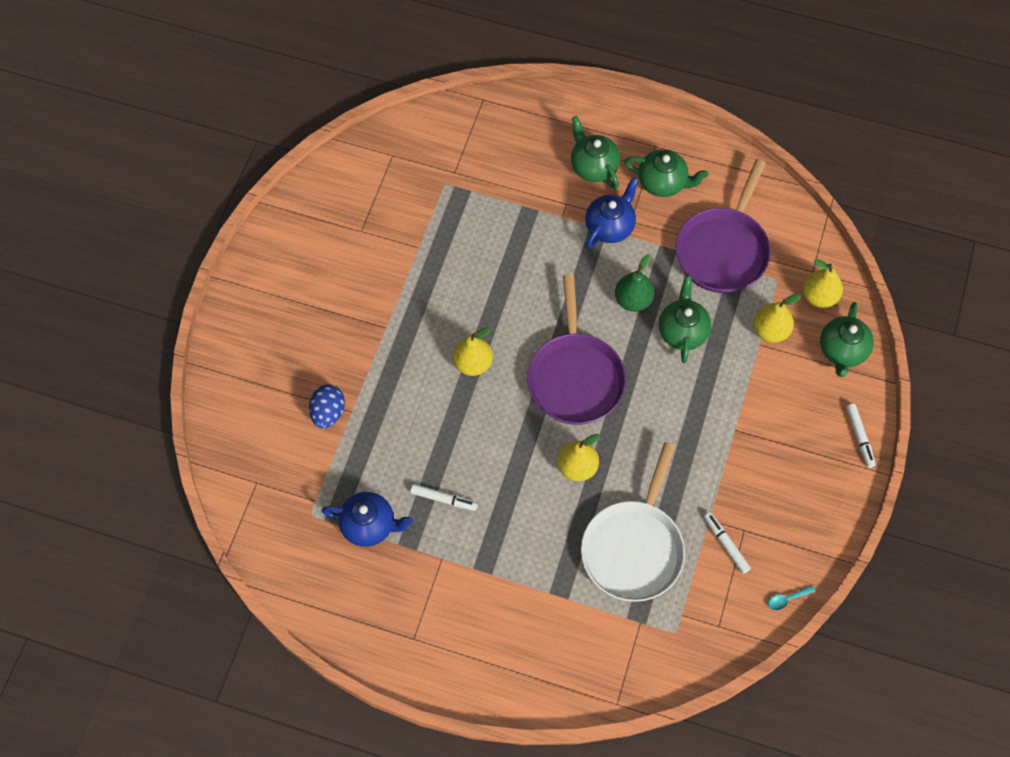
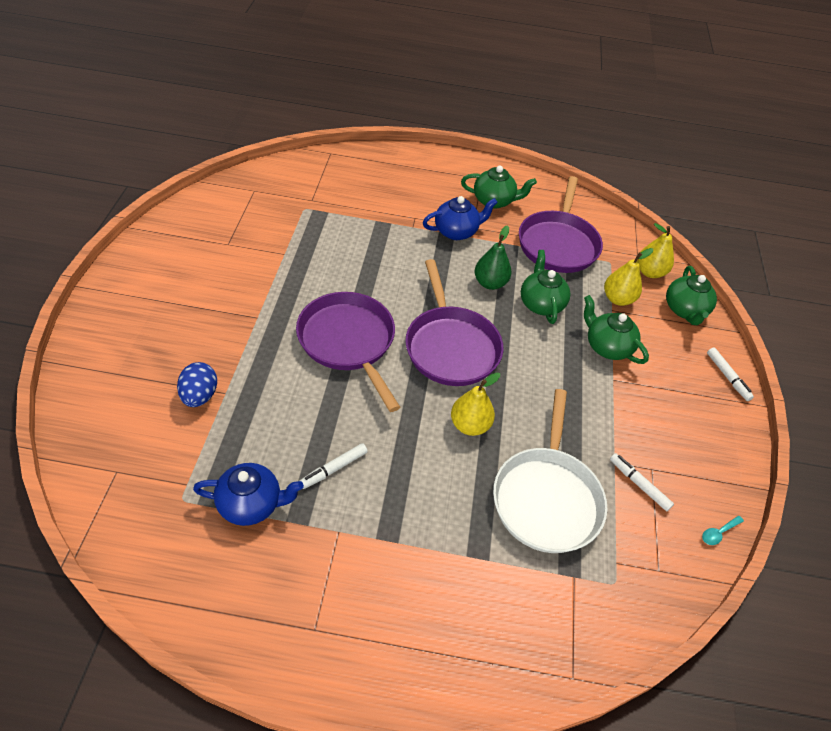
camera: 15 degrees left, 15 degrees down
(444, 499) = (334, 469): white marker -> white marker turned 135 degrees clockwise
(473, 363) = (348, 342): yellow pear -> purple pan
(593, 166) = (433, 192): green teapot -> green teapot (607, 347)
(610, 226) = (456, 231): blue teapot -> blue teapot turned 45 degrees clockwise

